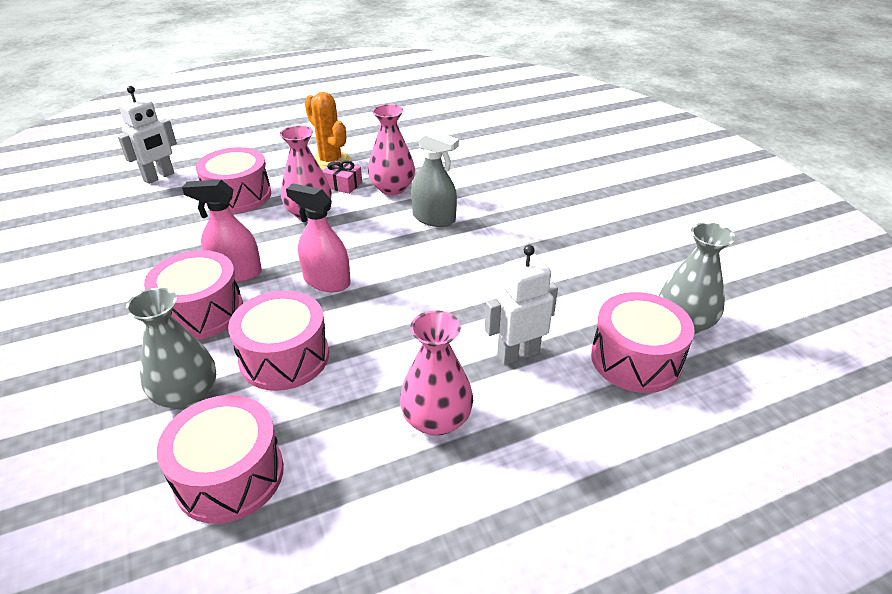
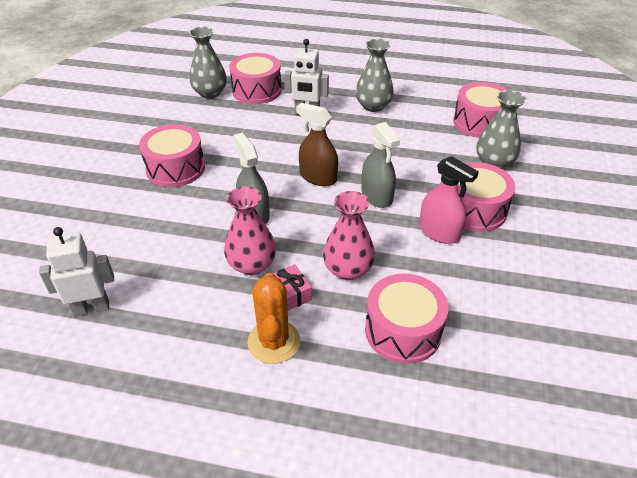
camera: 145 degrees left, 5 degrees up
(159, 177) = (486, 422): white robot -> white robot (91, 308)
(284, 357) = (431, 160): pink drum -> pink drum (175, 168)
(327, 281) = (377, 196): pink spray bottle -> grey spray bottle
(409, 274) = (318, 177): none -> brown spray bottle
(436, 419) = (373, 106): pink vase -> grey vase

